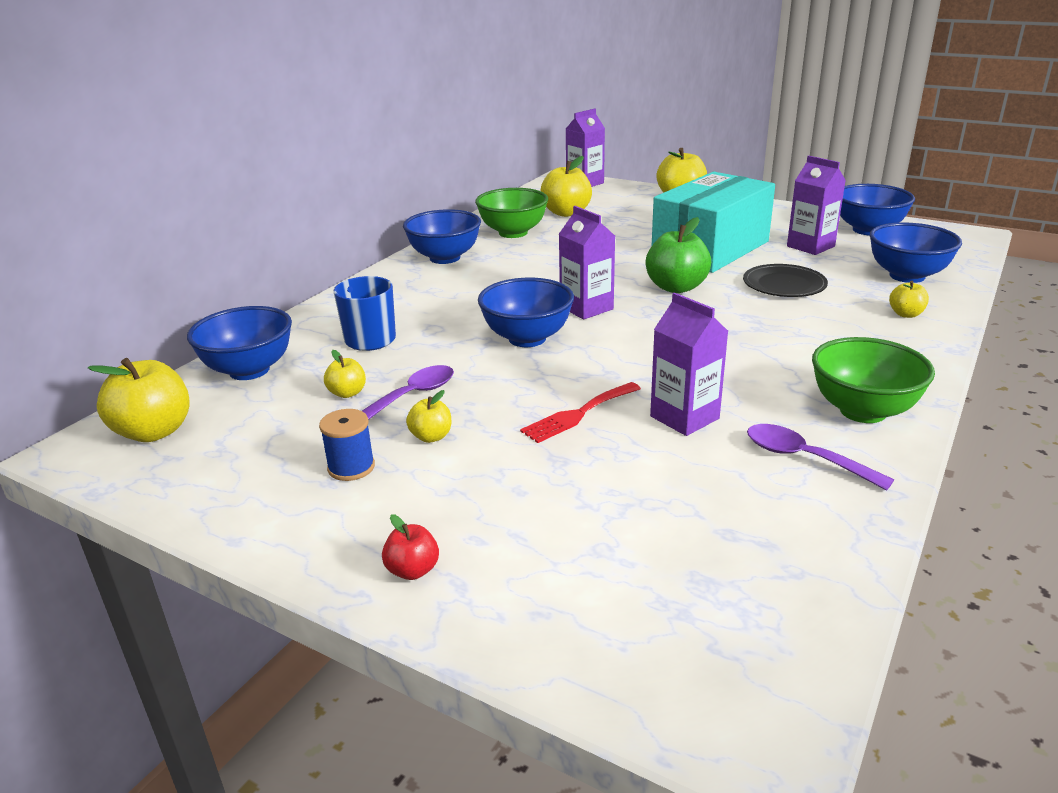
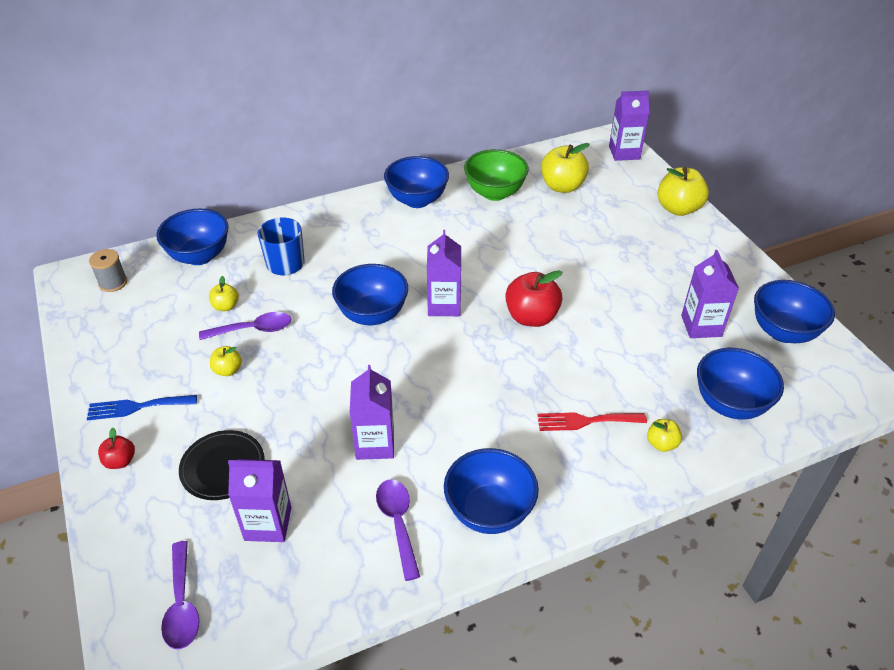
camera: 35 degrees right, 15 degrees up
(154, 432) = (113, 283): yellow apple -> grey spool
(351, 467) = (168, 369): blue spool -> none
(359, 515) = (137, 407): none -> blue fork
(578, 414) = (321, 402): red fork -> red fork (586, 421)
(676, 287) = (531, 317): green apple -> red apple
(682, 526) = (268, 523): none -> purple carton
(705, 647) = (182, 604): none -> purple spoon
(710, 249) = (615, 286): turquoise box -> none
(784, 285) = (614, 359): black plate -> black plate (223, 467)
(863, 411) = (489, 511): green bowl -> blue bowl

